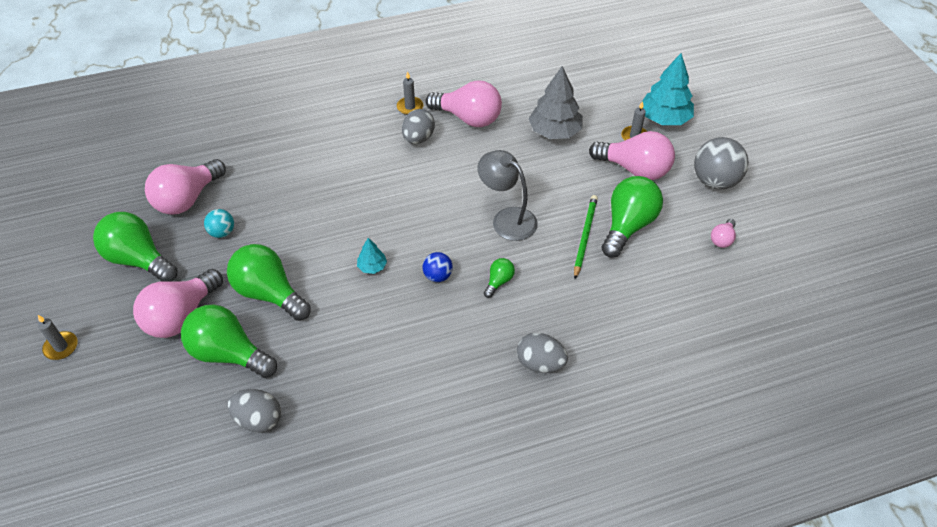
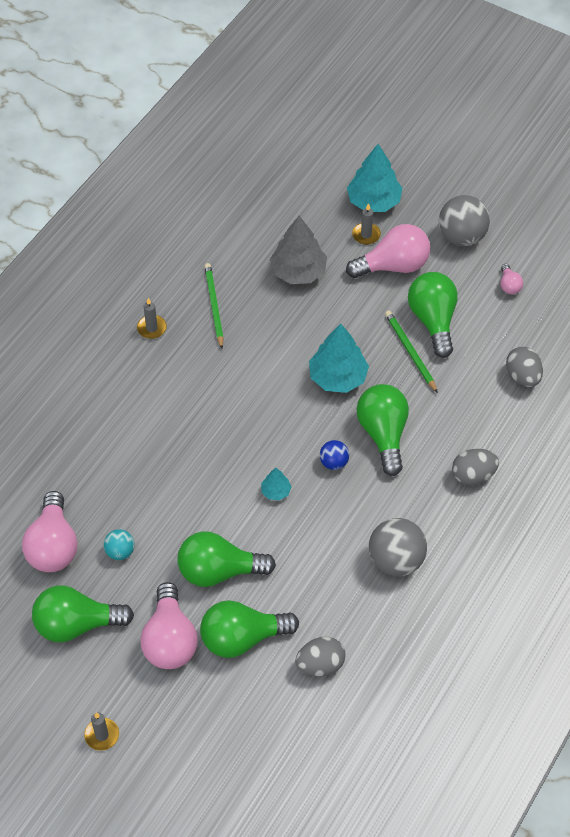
camera: 40 degrees left, 5 degrees up
(405, 384) = (396, 560): none -> grey ball
(418, 138) = (192, 354): grey egg -> grey egg (522, 377)
(468, 118) = (214, 306): pink light bulb -> green pencil
(499, 281) = (383, 434): green light bulb -> green light bulb, size x2.15
(507, 219) = (338, 377): grey lamp -> turquoise tree

